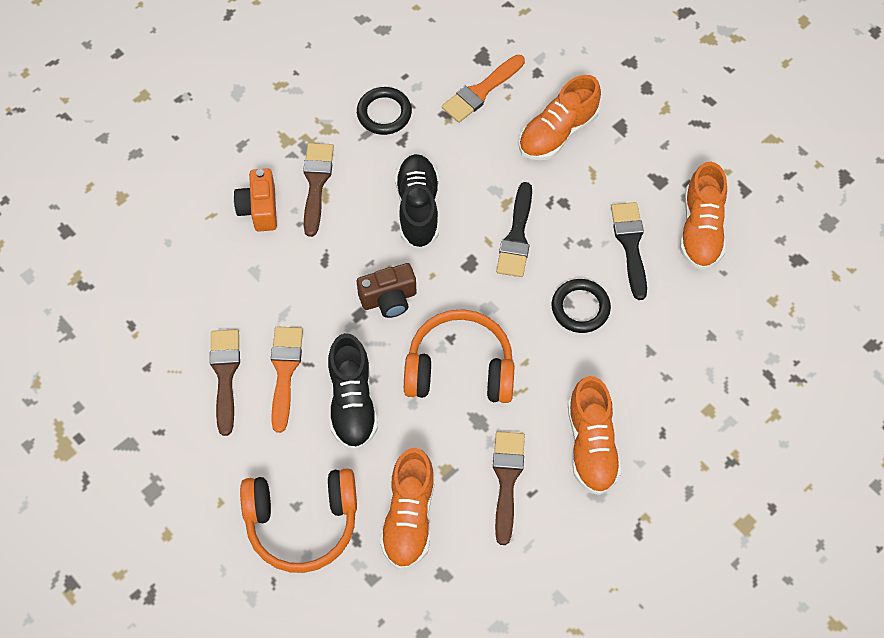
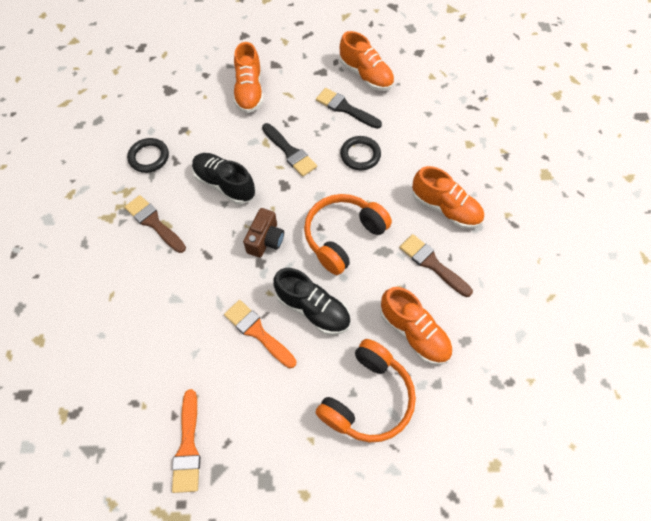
camera: 50 degrees left, 0 degrees up
(225, 375) = (226, 369): brown brush -> none
(259, 209) = (136, 265): orange camera -> none
(481, 91) = (188, 105): orange brush -> orange brush (188, 446)

